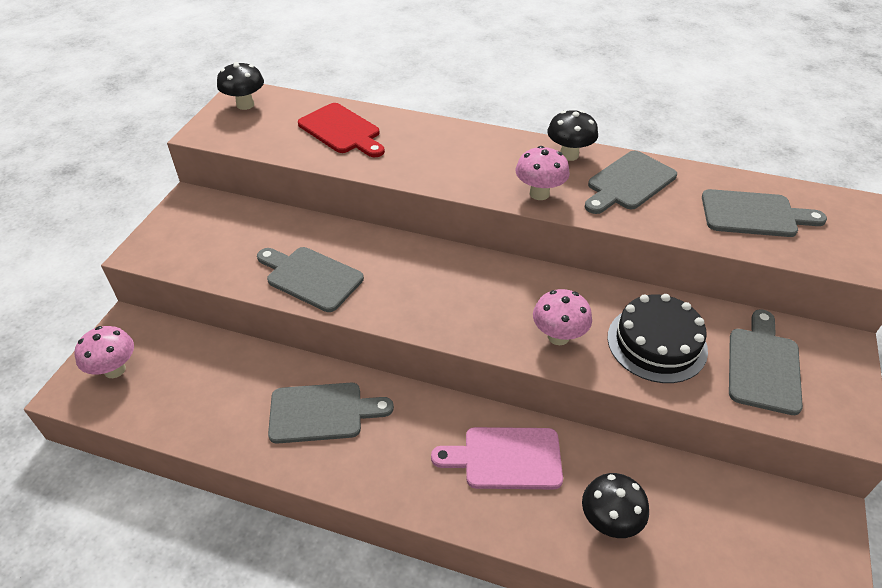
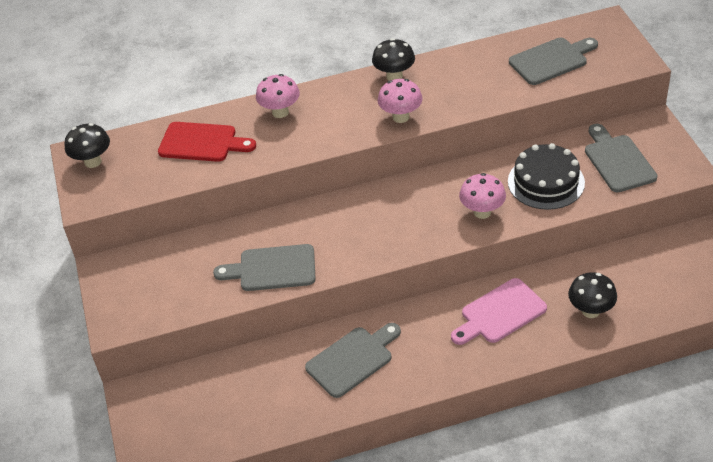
camera: 30 degrees left, 0 degrees up
(115, 370) = (164, 427): pink mushroom -> pink mushroom (280, 112)
(628, 183) = (454, 78): grey cutting board -> none

